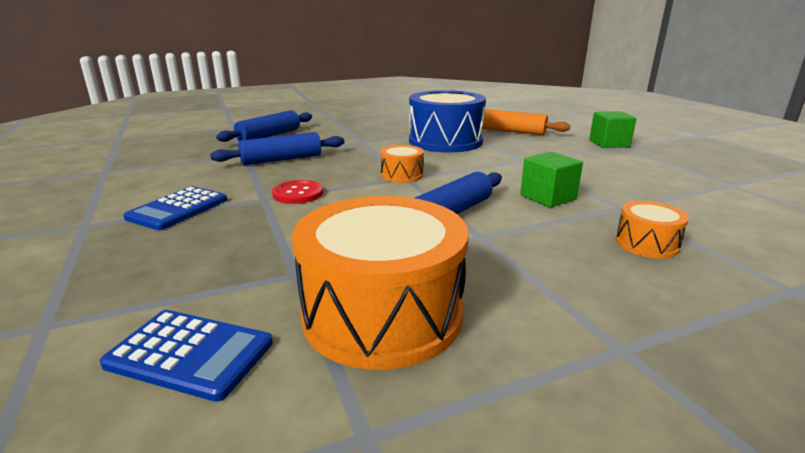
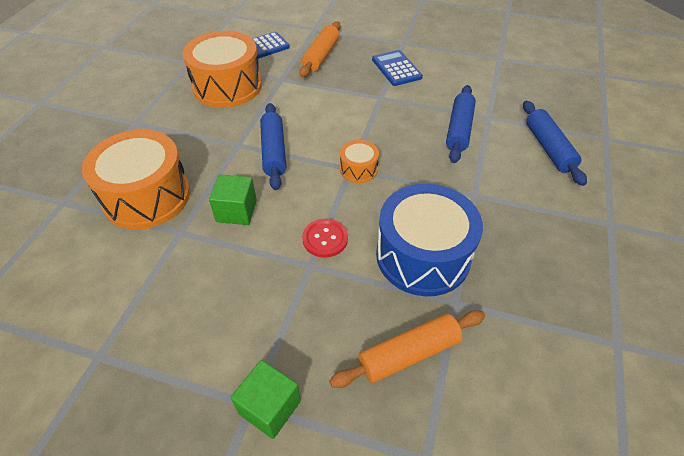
camera: 130 degrees right, 25 degrees up
(179, 271) = (321, 56): none -> orange rolling pin
(298, 194) = (374, 111): red button -> red button (325, 239)
(646, 244) = (147, 196): orange drum -> orange drum, size x2.13

